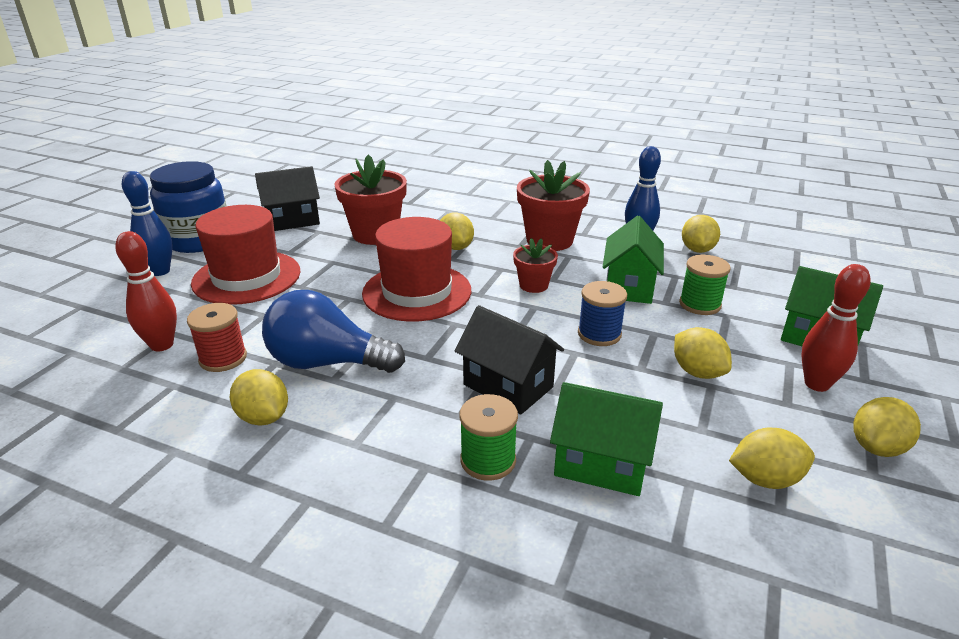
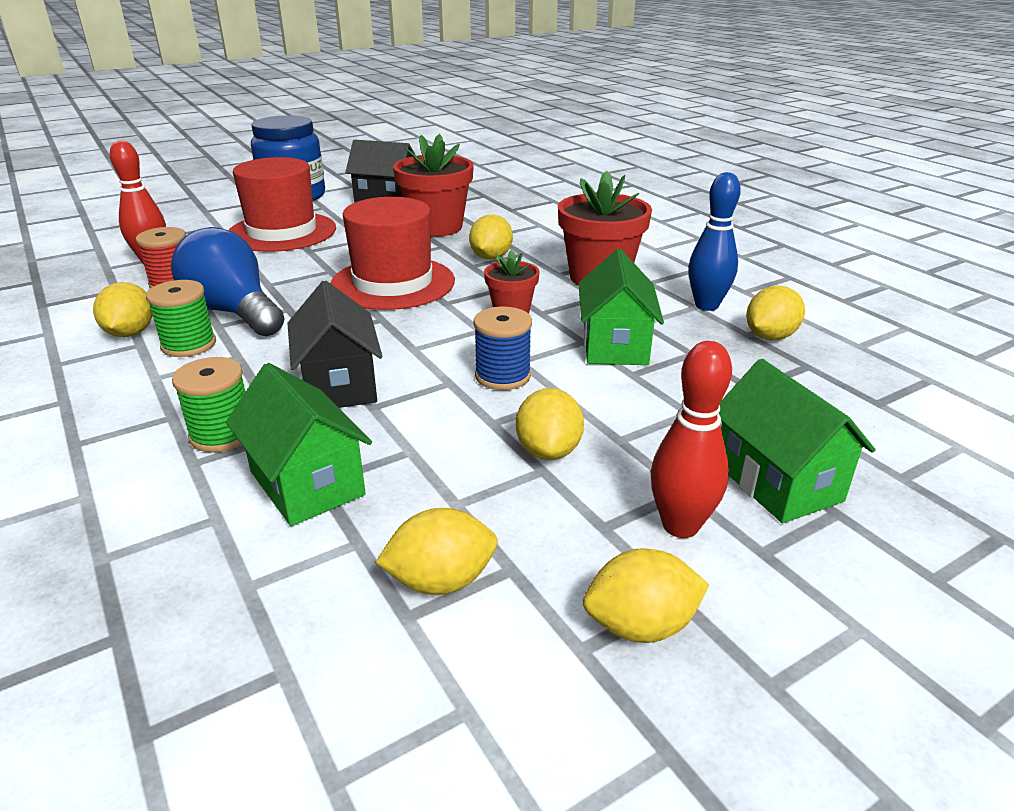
camera: 35 degrees right, 0 degrees up
(160, 271) = (232, 211): blue bowling pin -> none
(629, 286) = (615, 345): green house -> green house turned 45 degrees counterclockwise
(700, 304) = (671, 390): green spool -> green spool (189, 345)
(765, 479) = (441, 581): yellow lemon -> yellow lemon turned 45 degrees counterclockwise

